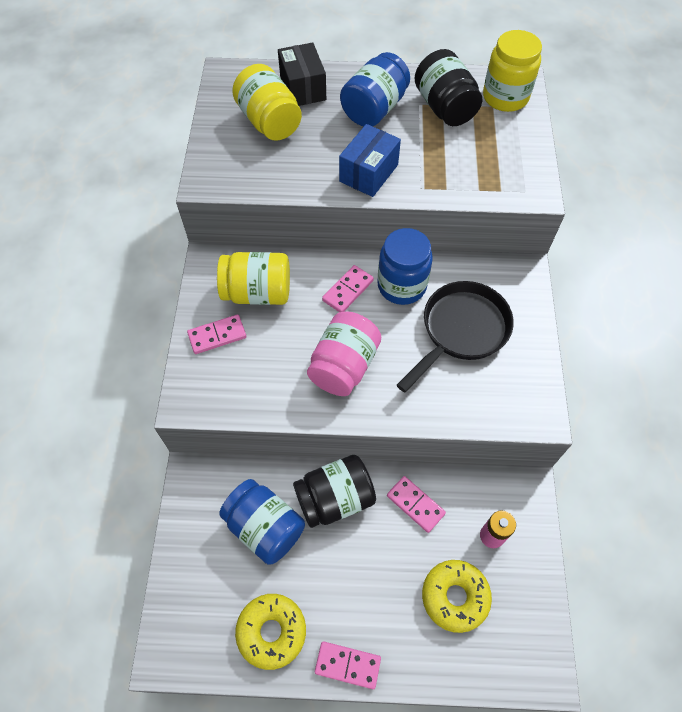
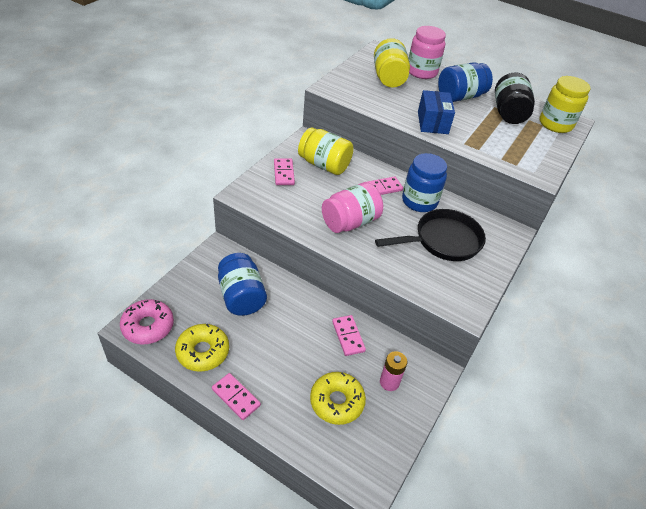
camera: 25 degrees right, 15 degrees down
(184, 641) = (148, 326): none -> pink donut
(217, 335) = (284, 173): pink domino -> pink domino turned 75 degrees clockwise
(303, 88) = (421, 72): black box -> pink jar
(335, 499) = (297, 305): black jar -> none
(368, 173) = (432, 122): blue box -> blue box turned 60 degrees counterclockwise

